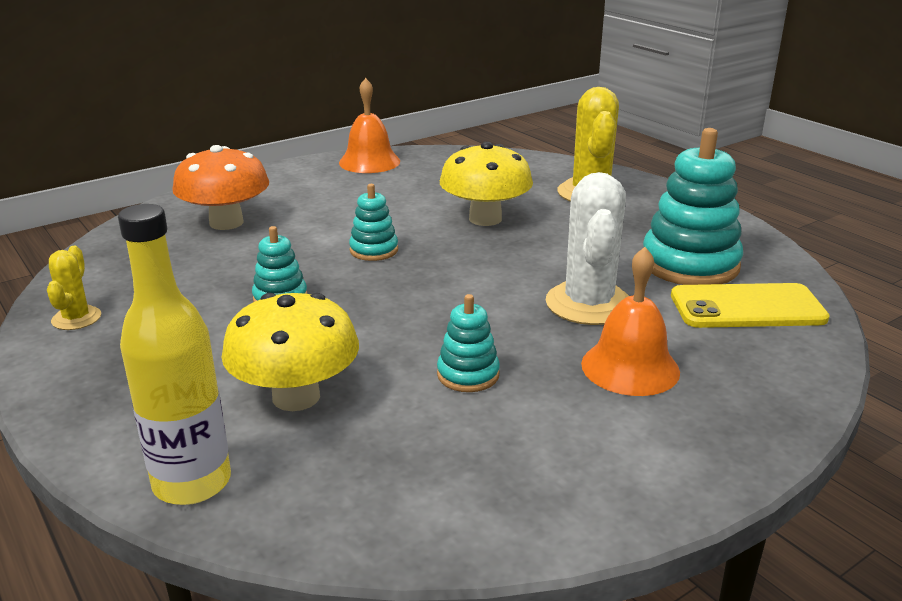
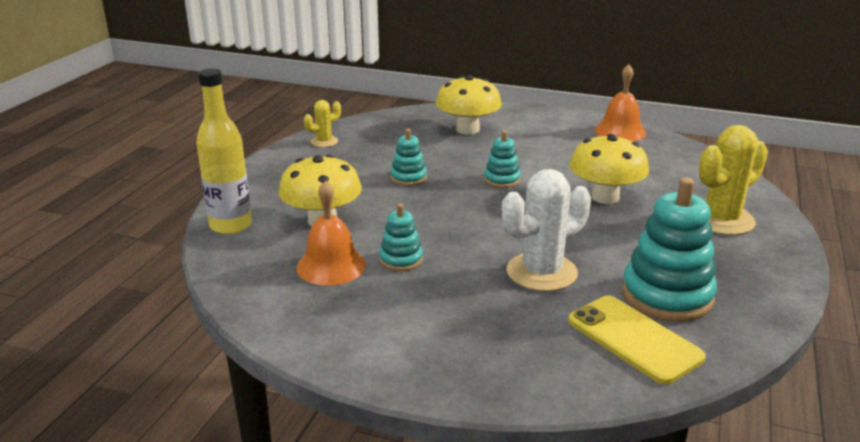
camera: 55 degrees right, 0 degrees up
(226, 223) = (468, 129): orange mushroom -> yellow mushroom
(630, 367) = (479, 312): orange bell -> orange bell (331, 266)

